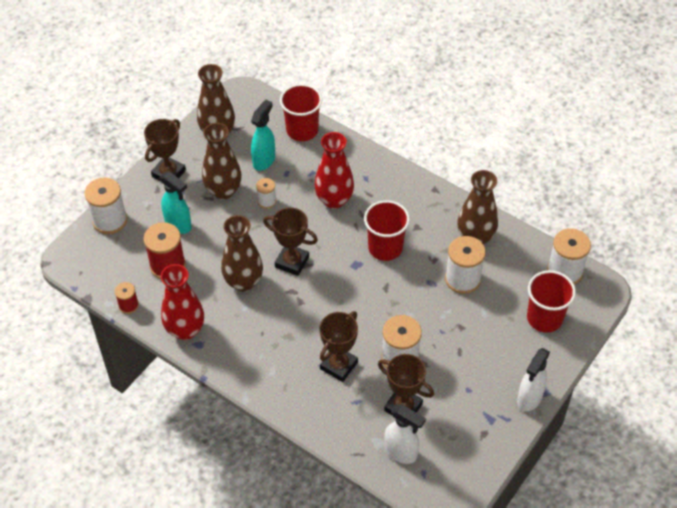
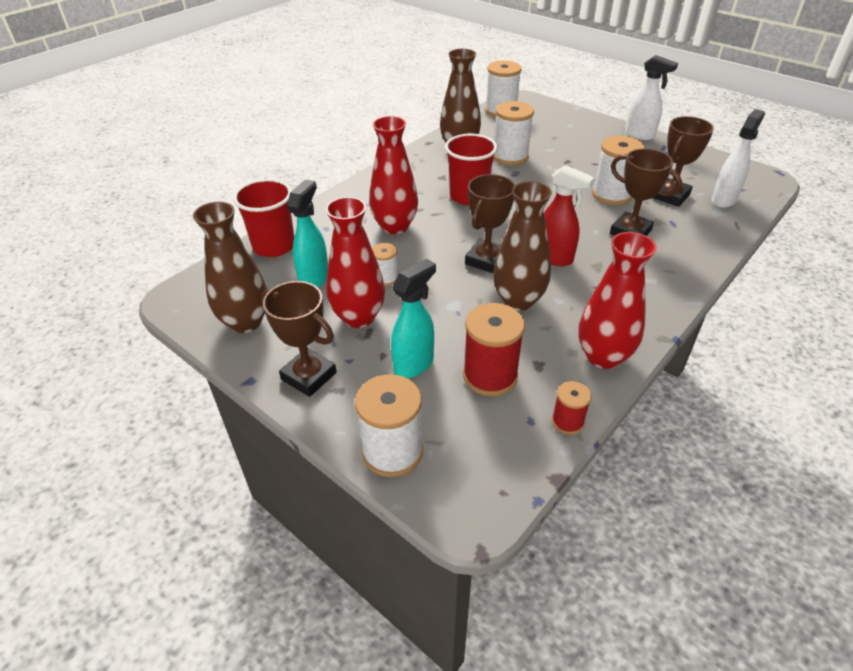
camera: 85 degrees left, 10 degrees down
(223, 191) = (358, 317): brown vase -> red vase
(264, 160) = (314, 279): turquoise spray bottle -> turquoise spray bottle turned 75 degrees clockwise
(297, 307) = (554, 258): none -> red spray bottle
(544, 318) = (552, 123): red cup -> none

